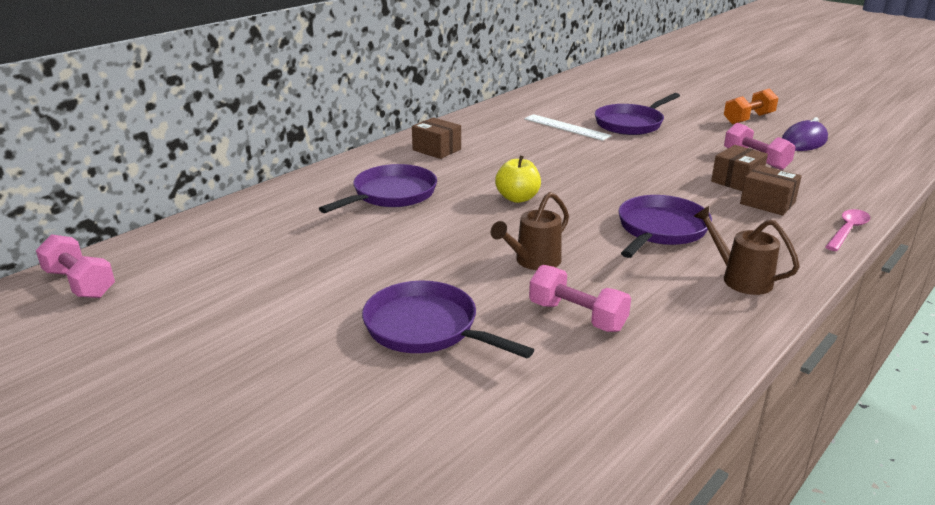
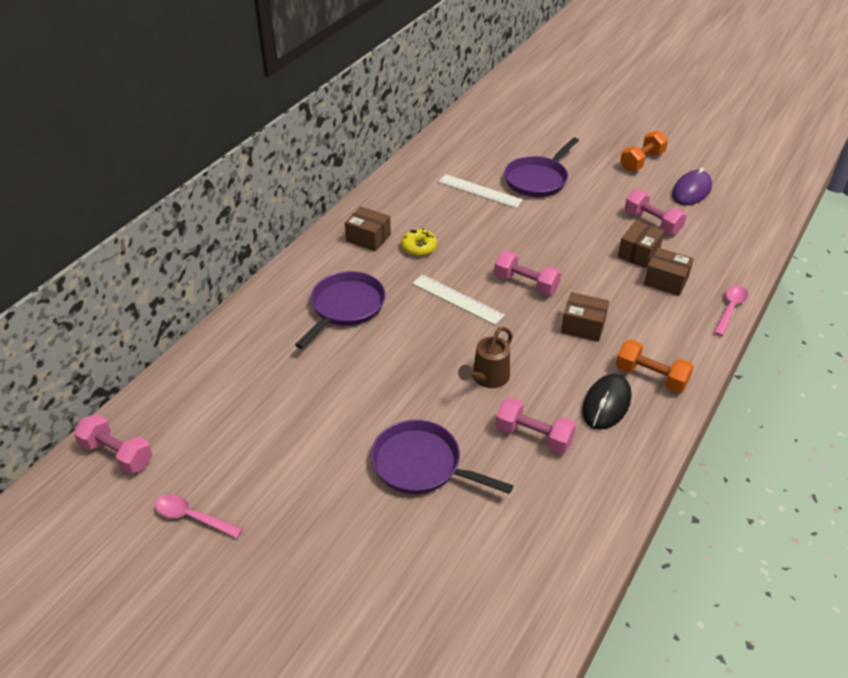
camera: 10 degrees left, 15 degrees up
(127, 346) = (192, 517): none -> pink spoon
(488, 159) = (419, 247): none -> yellow donut
(517, 198) = (457, 299): yellow apple -> white ruler
(599, 193) = (526, 284): none -> pink dumbbell
(660, 230) = (583, 326): purple pan -> brown box
(678, 297) = (606, 404): none -> black mouse
(740, 278) = (651, 377): brown watering can -> orange dumbbell

